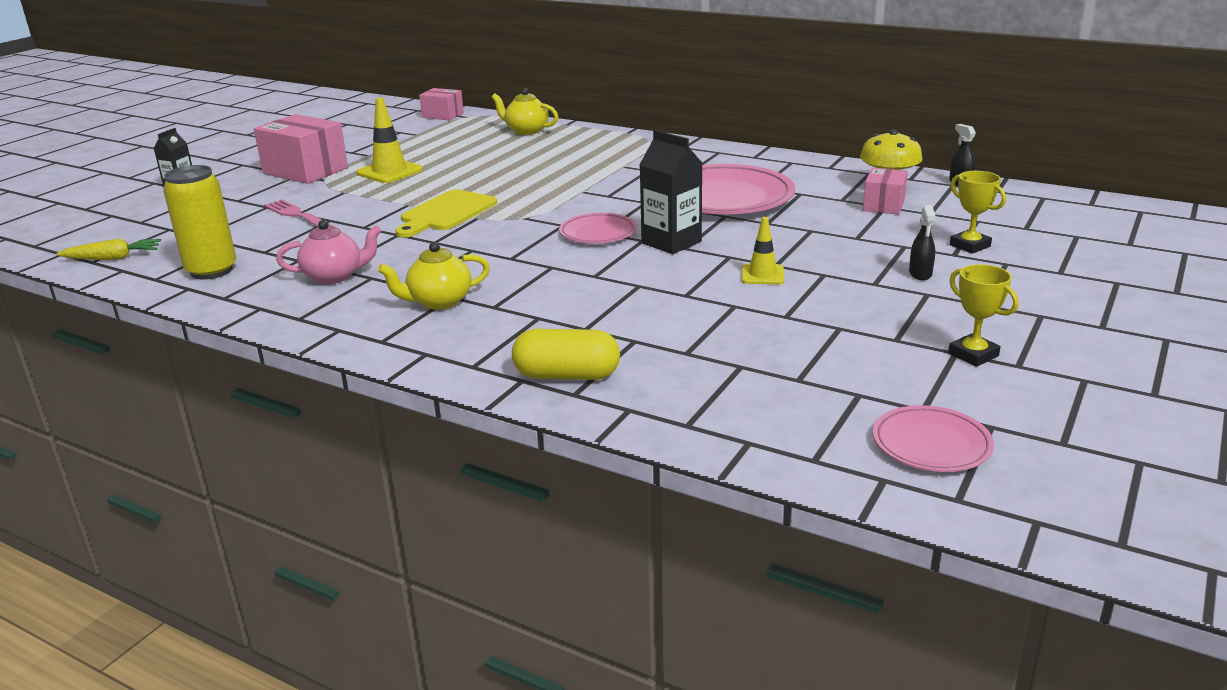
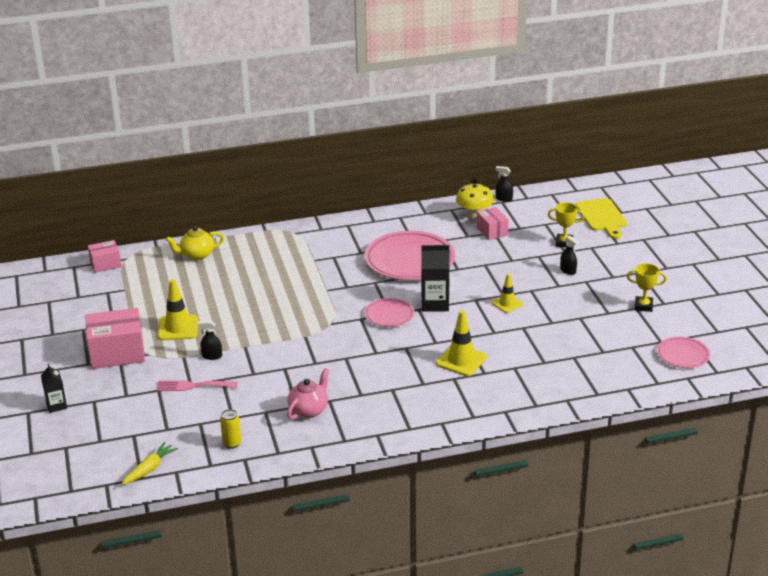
camera: 45 degrees left, 5 degrees up
(211, 271) = (232, 443): yellow can -> yellow can, size x0.53
(364, 200) = (212, 356): none -> black spray bottle
(439, 302) = (393, 395): yellow teapot -> none
(446, 213) = (281, 341): yellow cutting board -> yellow cutting board (602, 217)
(567, 375) = (518, 399): yellow capsule -> none
(585, 304) = (461, 360): none -> yellow traffic cone

